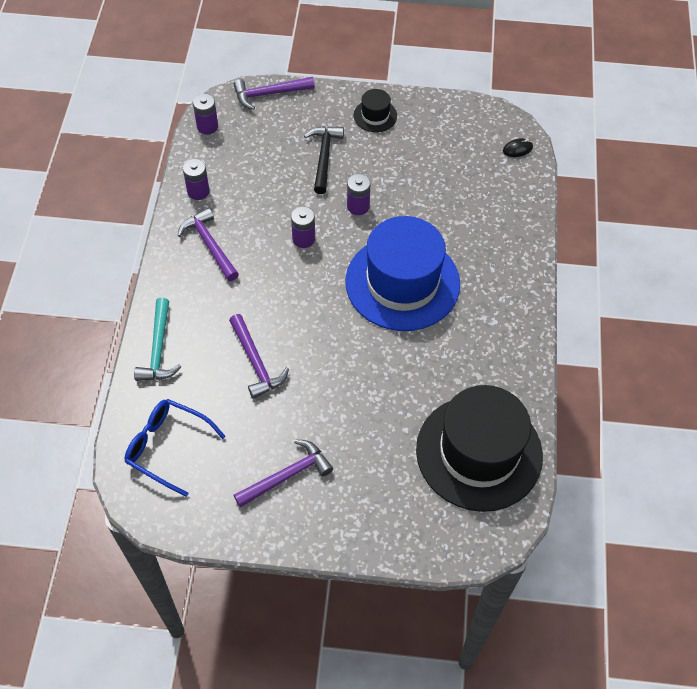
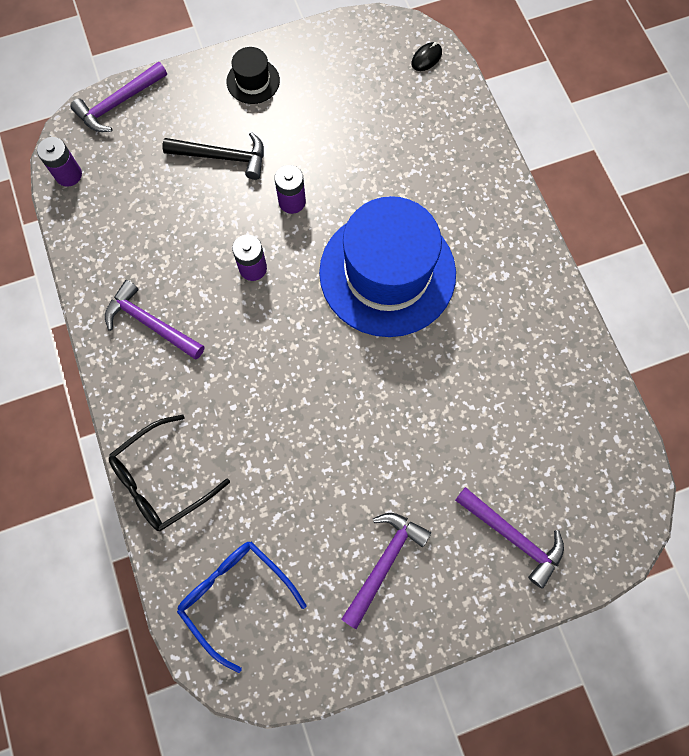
camera: 25 degrees left, 15 degrees up
(159, 349) = (161, 480): turquoise hammer -> black glasses
(167, 447) = (235, 595): blue glasses -> blue glasses turned 45 degrees clockwise
(198, 191) = (102, 262): purple battery -> none
(256, 362) = (279, 444): purple hammer -> purple hammer (513, 536)
(324, 157) = (223, 157): black hammer -> black hammer turned 120 degrees clockwise
(479, 452) = (567, 435): black hat -> none

